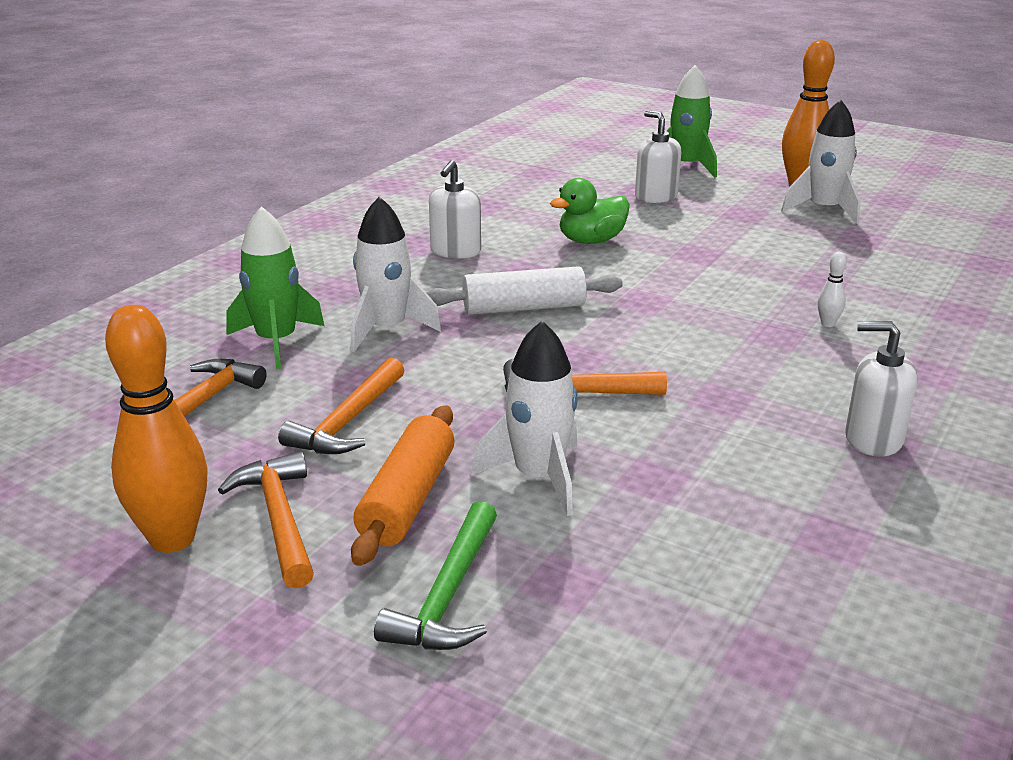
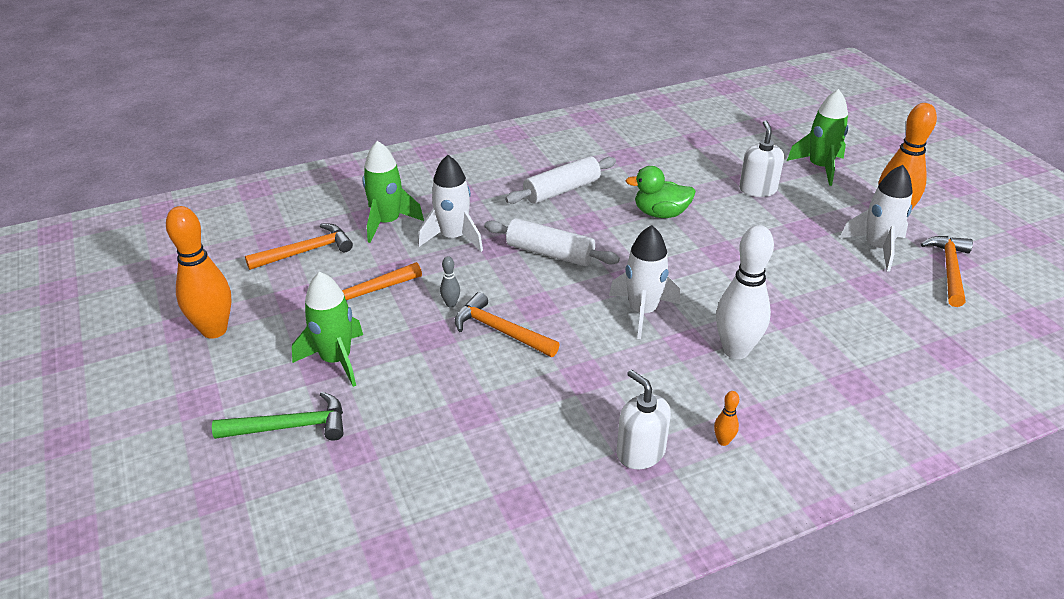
camera: 35 degrees right, 10 degrees up
(279, 519) = (268, 342): orange hammer -> orange hammer (949, 270)
(407, 499) = (336, 360): orange rolling pin -> green rocket
(447, 595) = (290, 427): green hammer -> green hammer turned 150 degrees counterclockwise
(455, 251) = (562, 190): white soap dispenser -> white rolling pin
(476, 391) = (451, 304): none -> grey bowling pin
(538, 477) = (414, 379): white rocket -> white rocket (642, 311)
(828, 324) = (735, 350): white bowling pin -> white bowling pin, size x2.41
(928, 398) = (723, 441): none -> orange bowling pin

